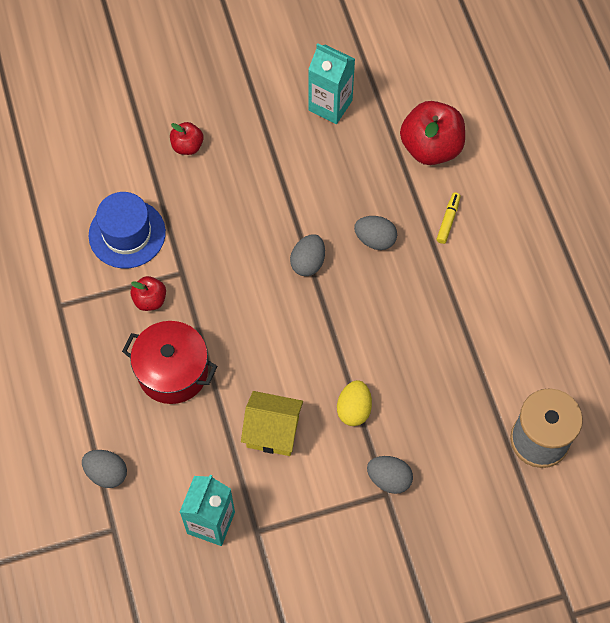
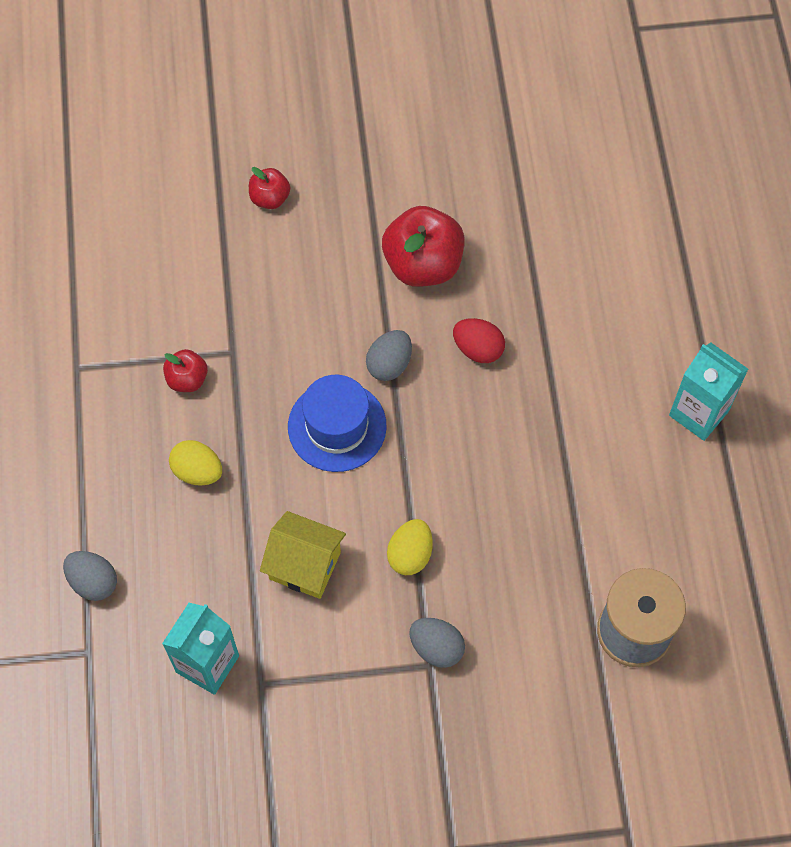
camera: 10 degrees right, 0 degrees up
(127, 234) = (175, 294): blue hat -> blue hat (337, 426)
(173, 371) = (197, 471): red pot -> yellow egg
(330, 105) = (455, 174): turquoise carton -> turquoise carton (699, 413)
(375, 239) = (478, 349): grey egg -> red egg
(431, 147) = (570, 246): red apple -> red apple (423, 264)
(448, 220) = (574, 339): yellow marker -> none

